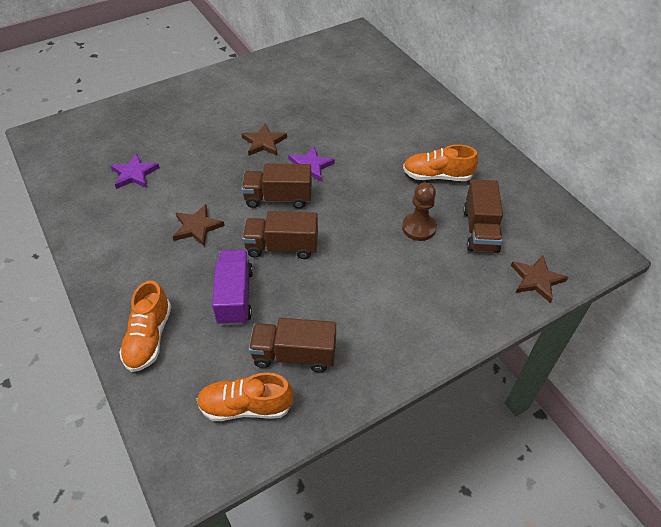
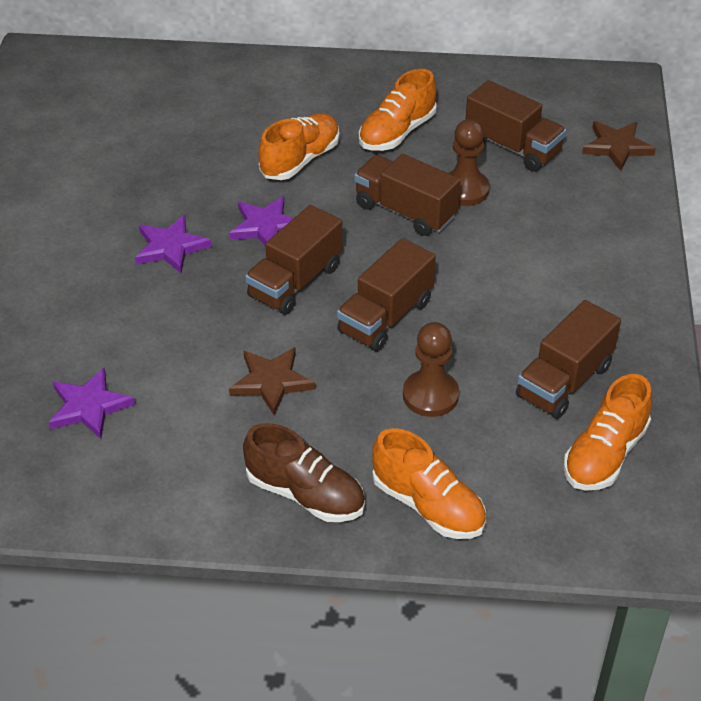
camera: 55 degrees left, 5 degrees down
(126, 281) = (305, 494): none -> brown shoe
(235, 296) = (430, 395): purple truck -> brown pawn
(264, 142) = (170, 247): brown star -> purple star
(374, 152) = (300, 160): none -> orange shoe
(375, 212) = (405, 211): none -> brown truck

